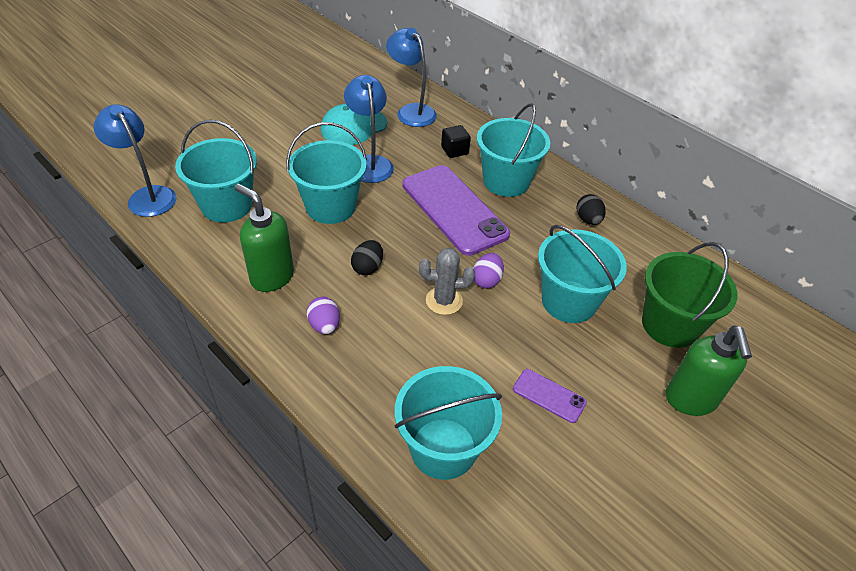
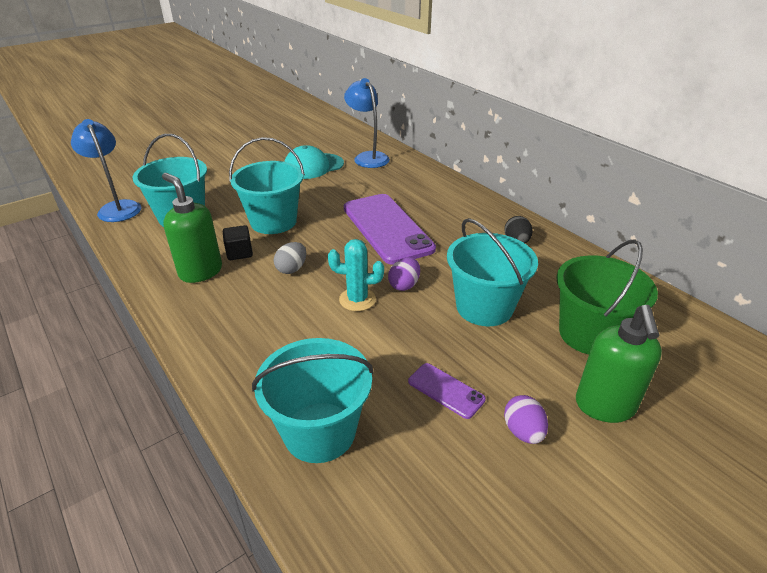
camera: 10 degrees right, 10 degrees down
(324, 325) = (235, 313): purple egg -> purple egg (523, 431)
(367, 267) = (292, 269): black egg -> grey egg
(370, 163) = (319, 192): blue lamp -> none
(444, 301) = (357, 299): grey cactus -> turquoise cactus
(454, 150) = (399, 185): black cube -> black cube (239, 253)
(506, 181) = (442, 209): turquoise bucket -> none

